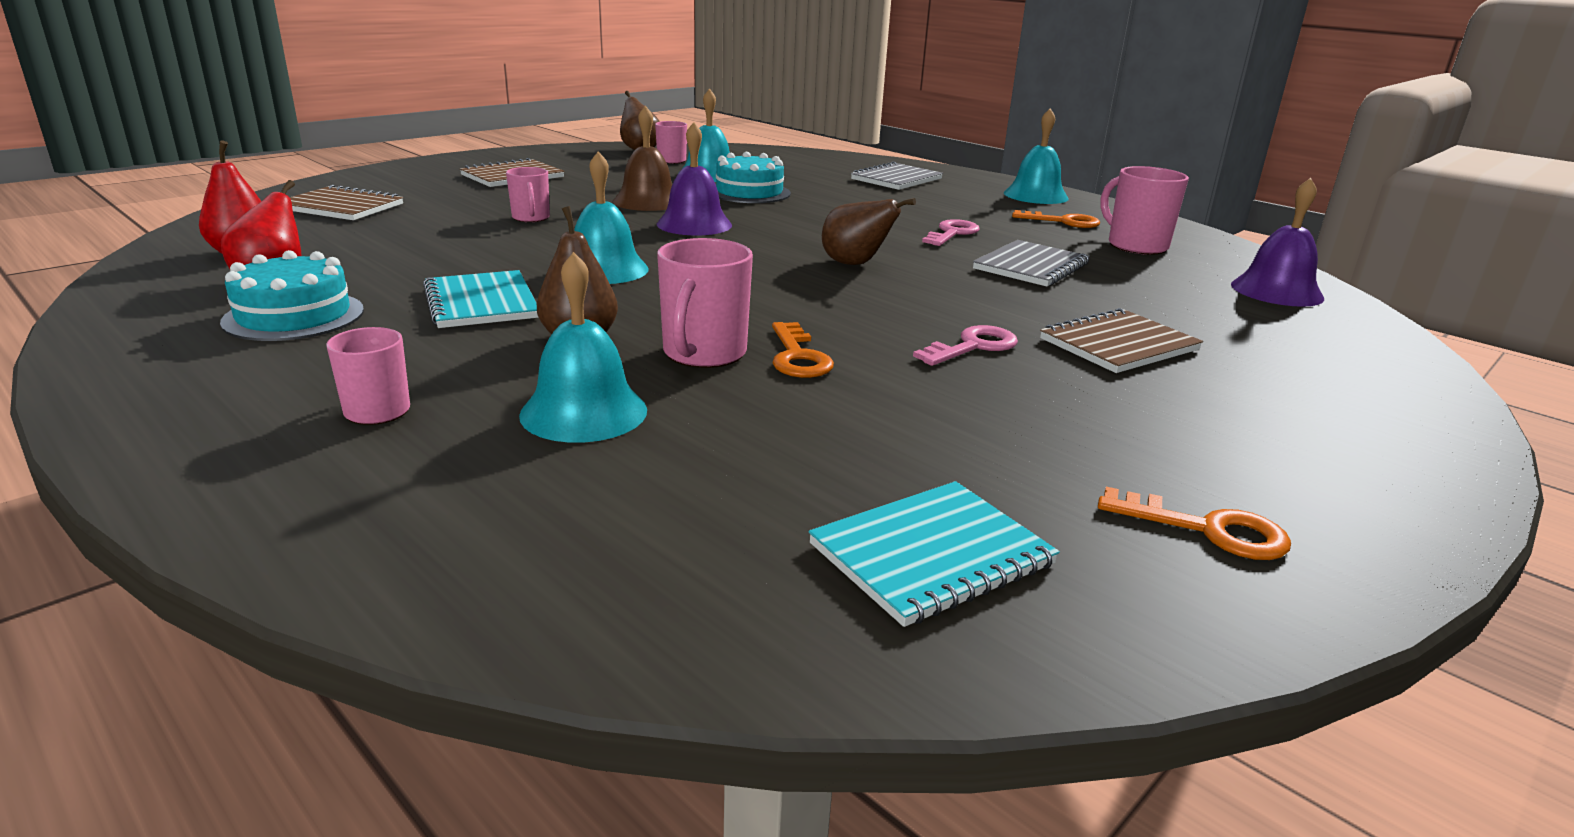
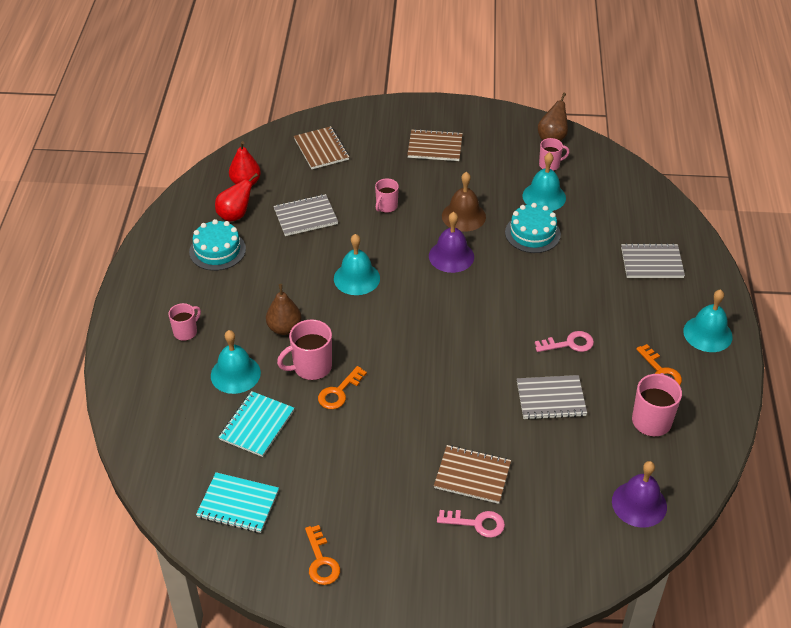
camera: 50 degrees right, 20 degrees up
(416, 251) = (305, 216): none -> grey notebook
(481, 303) = (282, 279): turquoise notebook -> turquoise notebook (257, 425)
(855, 264) = (468, 341): brown pear -> none
(973, 346) = (412, 433): pink key -> pink key (476, 523)

